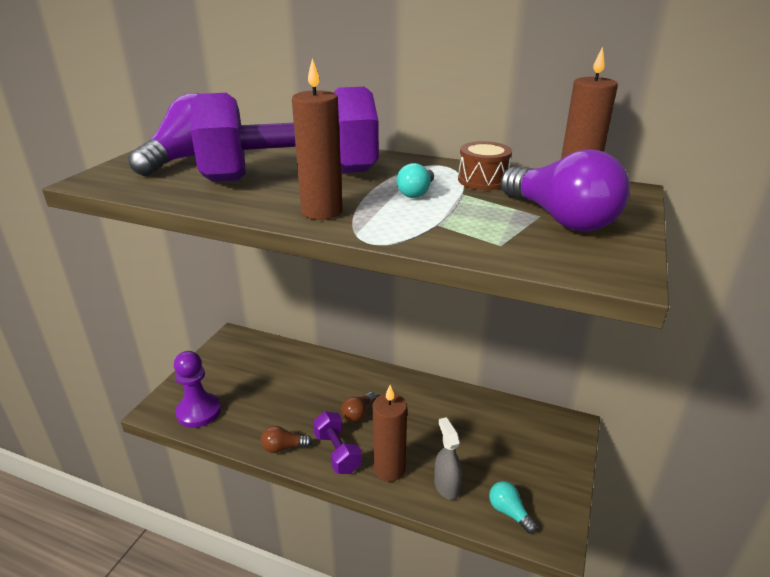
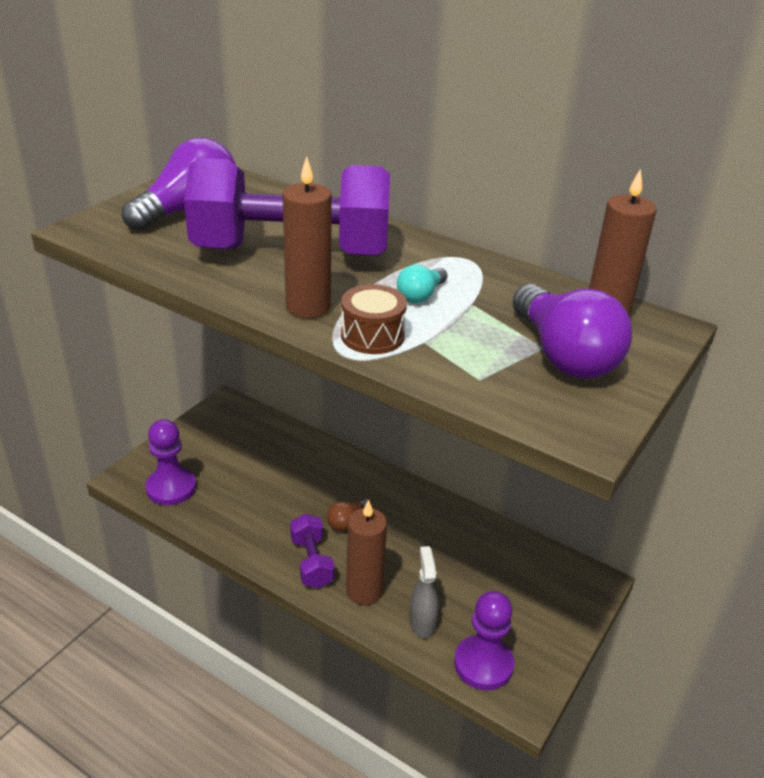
camera: 10 degrees right, 5 degrees up
(283, 447) = (254, 545): brown light bulb -> none
(483, 180) = (504, 288): brown drum -> brown drum (372, 336)
(509, 512) = (483, 664): turquoise light bulb -> purple pawn

